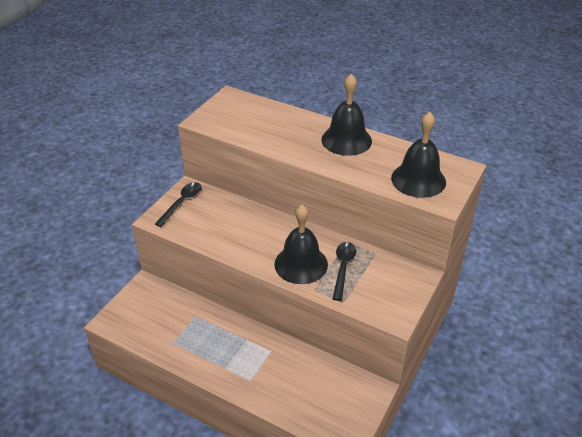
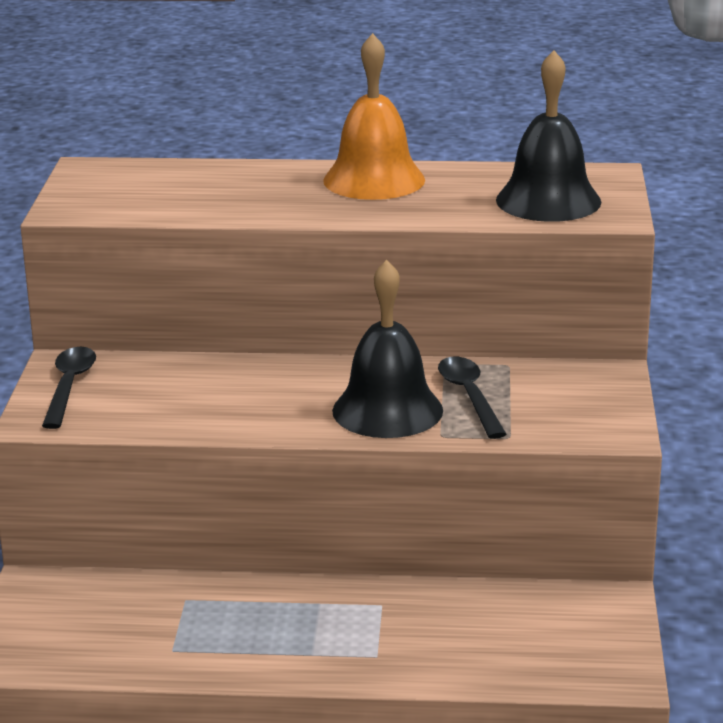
camera: 25 degrees left, 15 degrees down
(346, 140) = (374, 180): black bell -> orange bell

